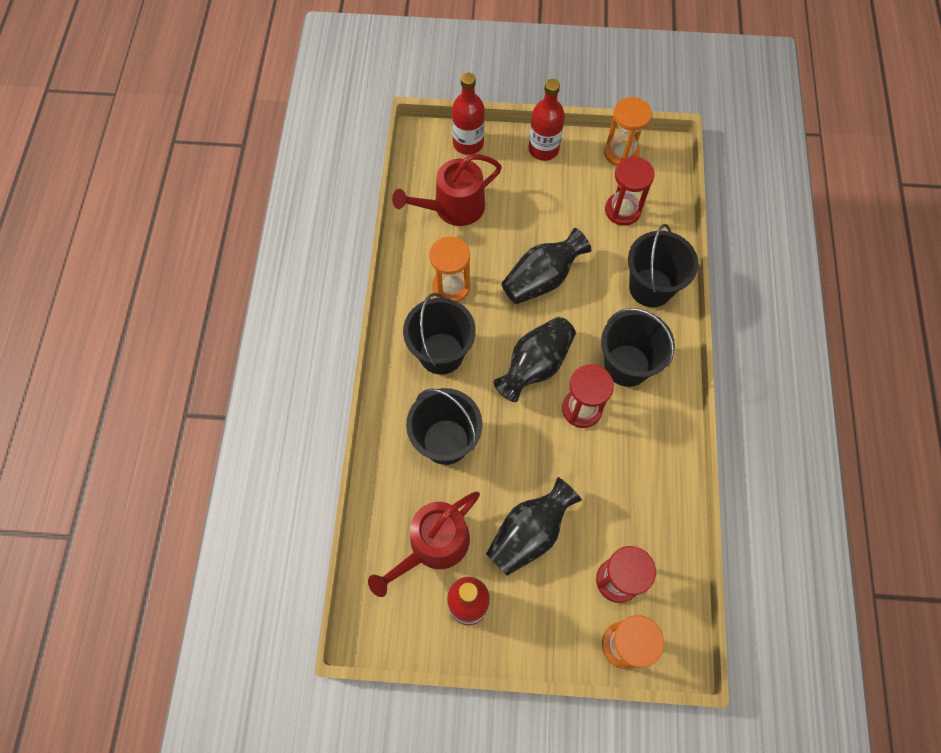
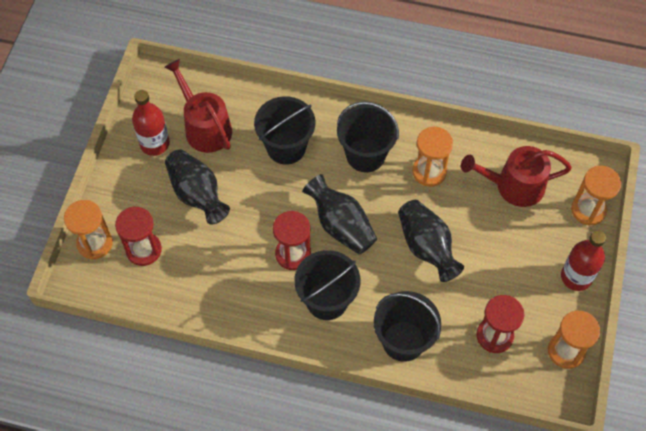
camera: 100 degrees right, 5 degrees down
(453, 207) = (514, 186): red watering can -> red watering can turned 75 degrees counterclockwise
(468, 143) = (588, 210): red bottle -> orange hourglass

